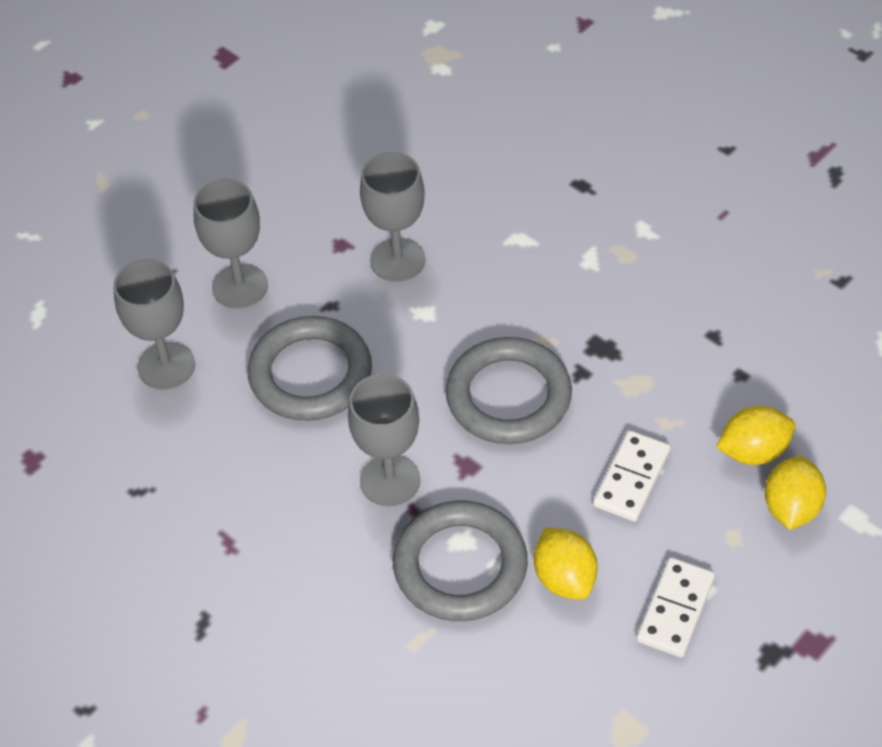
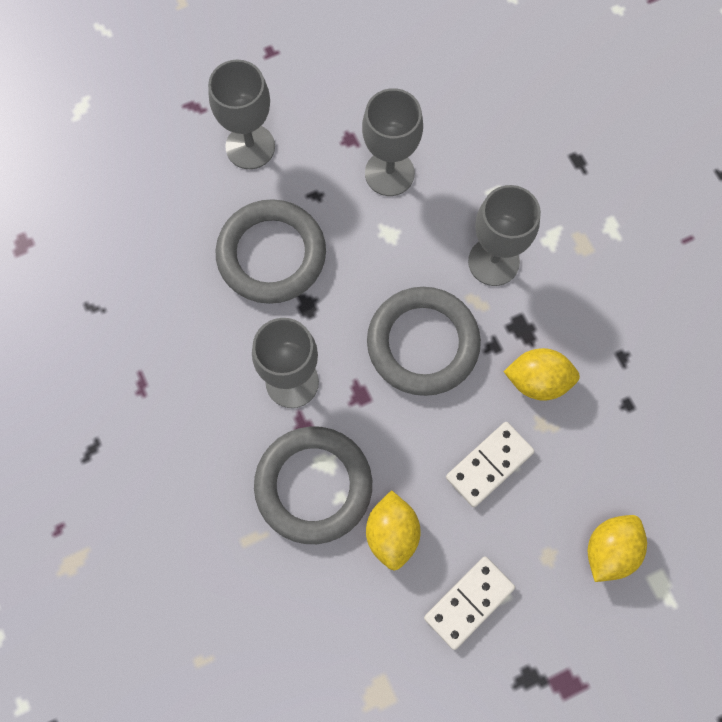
camera: 20 degrees right, 20 degrees up
(166, 366) = (160, 199): grey goblet -> grey goblet (493, 262)
(753, 451) = (603, 483): yellow lemon -> yellow lemon (538, 381)

